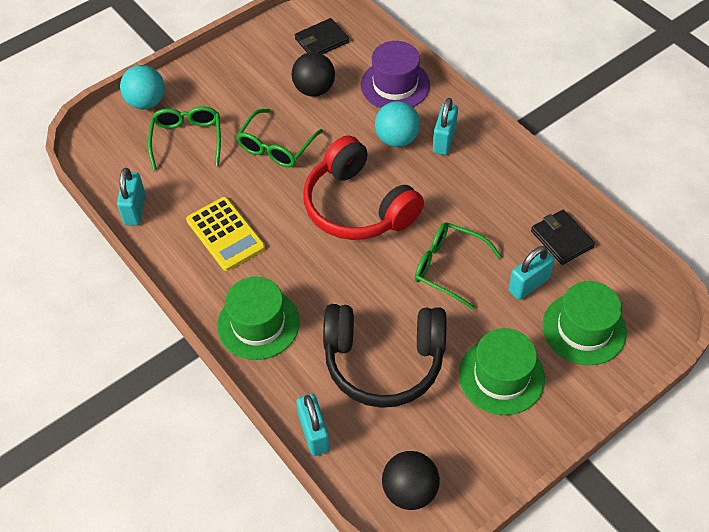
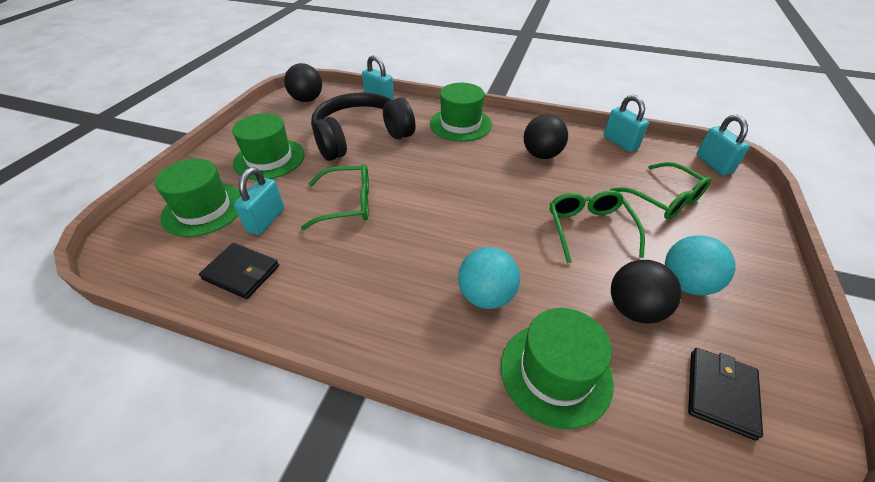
camera: 145 degrees right, 10 degrees down
(146, 102) = (746, 212): turquoise ball -> turquoise ball (686, 283)
(225, 234) = (541, 155): yellow calculator -> black ball
(358, 206) = (463, 214): red headphones -> none
(395, 85) = (555, 372): purple hat -> green hat
(444, 140) = (432, 322): turquoise padlock -> turquoise padlock (713, 164)

